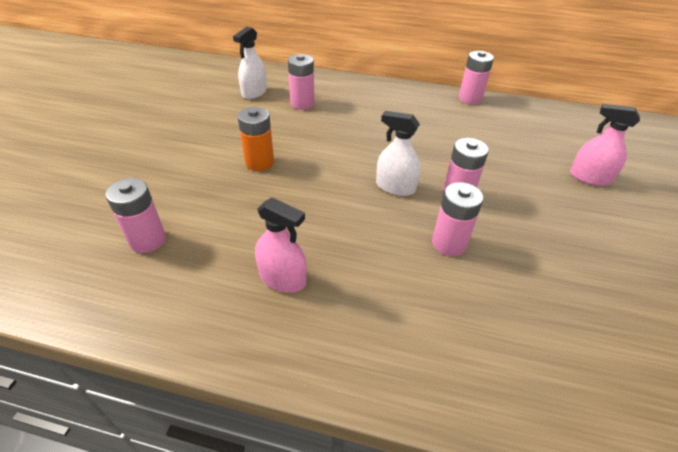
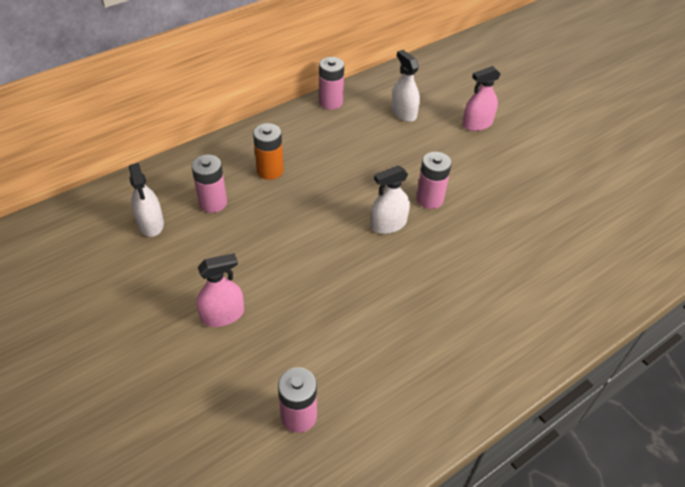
camera: 50 degrees left, 5 degrees up
(259, 162) = (271, 285): orange battery -> orange battery (270, 170)
(282, 278) = (420, 350): pink spray bottle -> pink spray bottle (223, 315)
(449, 243) = (468, 239): pink battery -> none
(523, 134) = (403, 113): none -> white spray bottle

